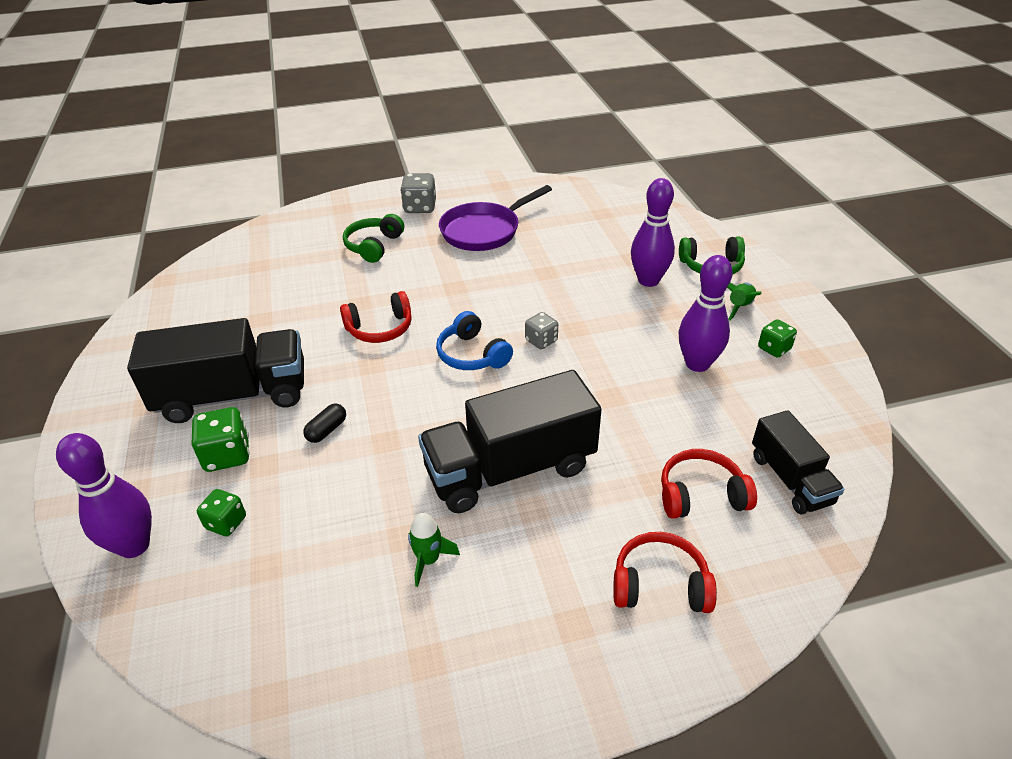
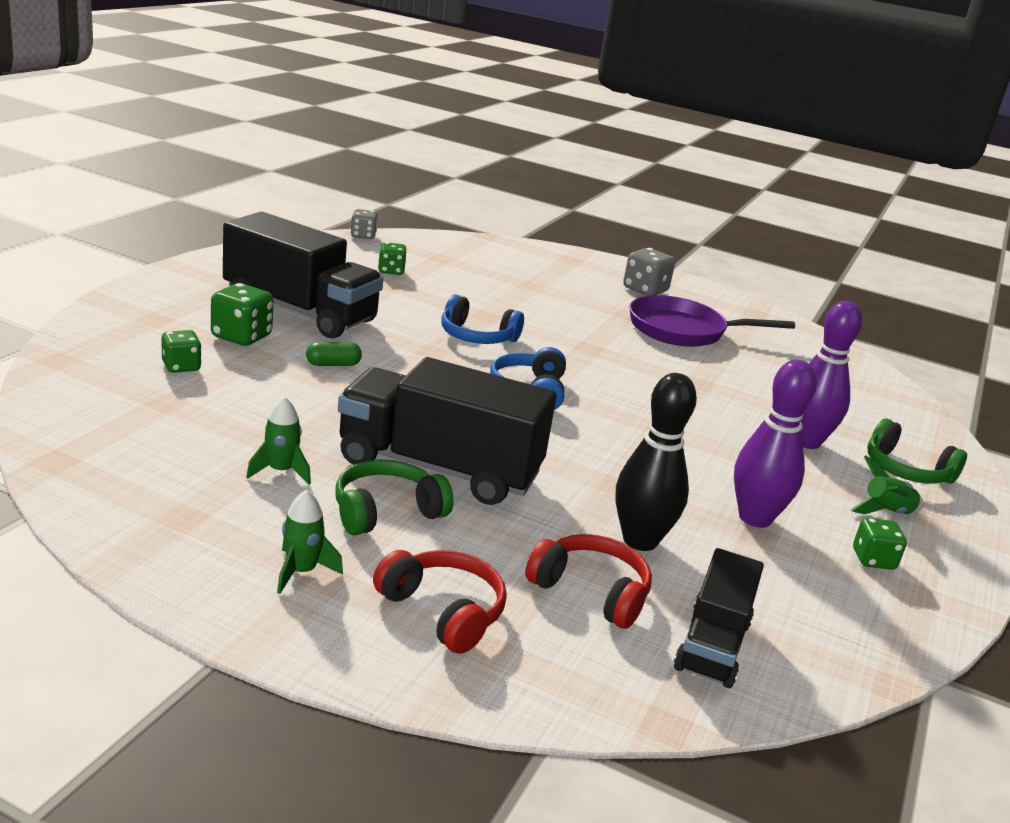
camera: 35 degrees right, 15 degrees down
(134, 546) = (109, 342): purple bowling pin -> none
(241, 304) = (391, 271): none -> green dice
(327, 430) = (333, 364): black capsule -> green capsule
(373, 246) = (559, 291): green headphones -> green headphones (386, 511)
(380, 328) = (477, 337): red headphones -> blue headphones
(541, 341) = (612, 417): grey dice -> grey dice (363, 236)
(555, 633) = (301, 572): none -> green rocket
(673, 432) = (640, 541): none -> black bowling pin

